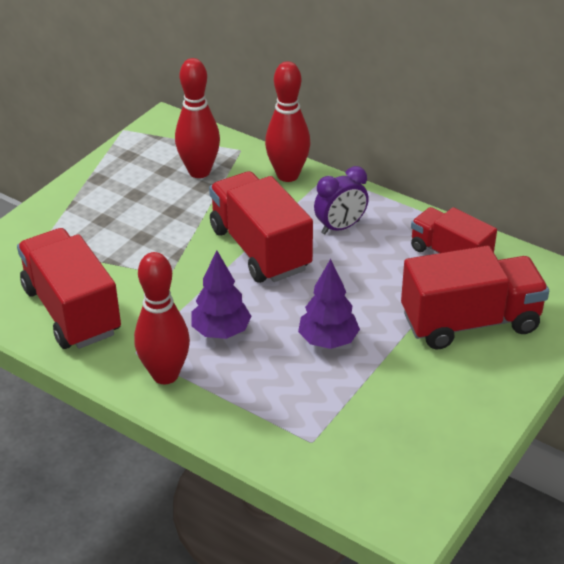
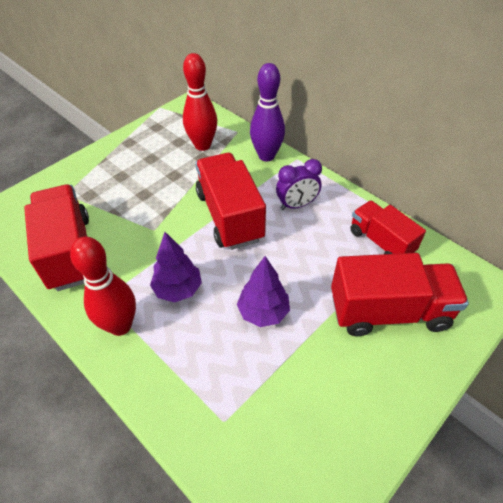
camera: 10 degrees right, 10 degrees up
(287, 175) = (266, 156): red bowling pin -> purple bowling pin

